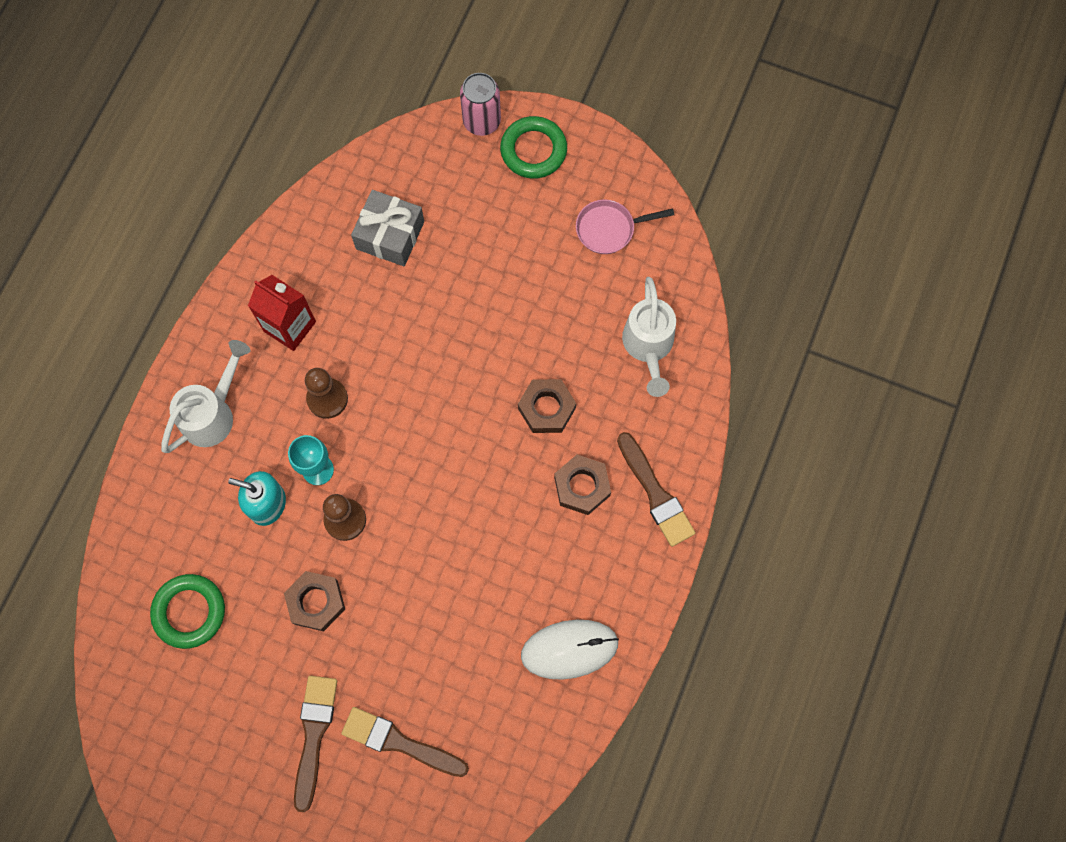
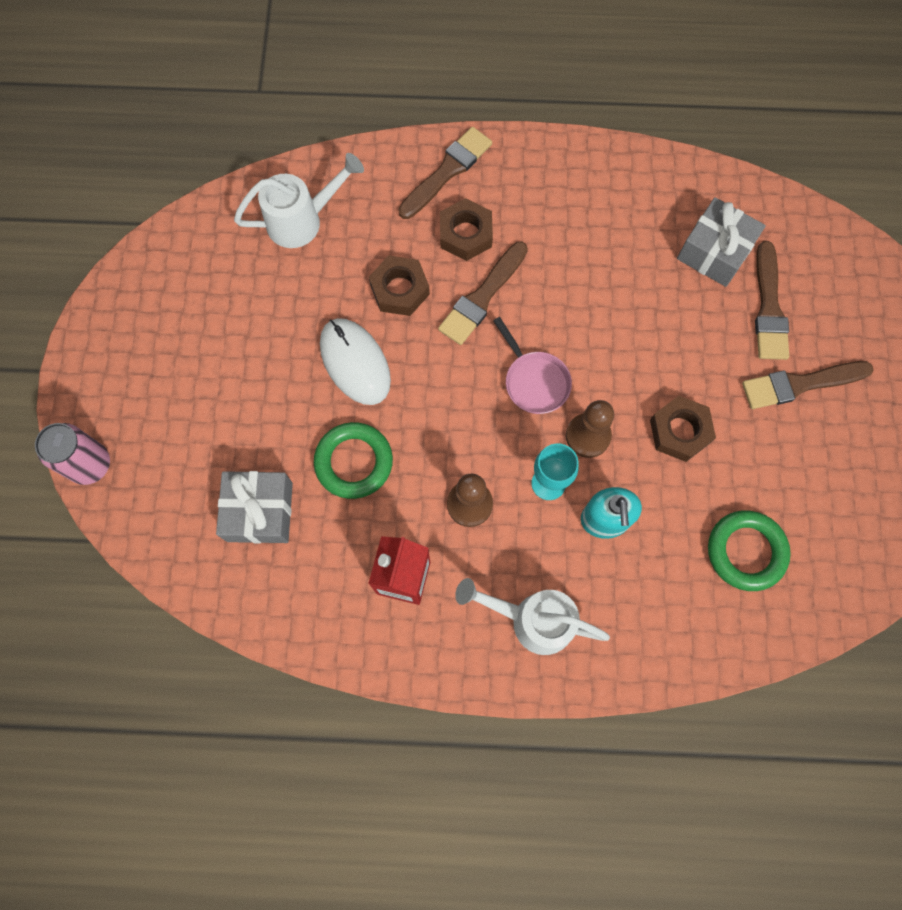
camera: 110 degrees left, 0 degrees up
(477, 716) = (714, 251): none -> grey gift
(512, 478) = (482, 297): none -> brown brush
(533, 150) = (112, 398): green ring -> green ring (354, 462)
(569, 649) = (620, 197): white mouse -> white mouse (355, 363)
(609, 229) = (185, 294): pink pan -> pink pan (534, 381)

